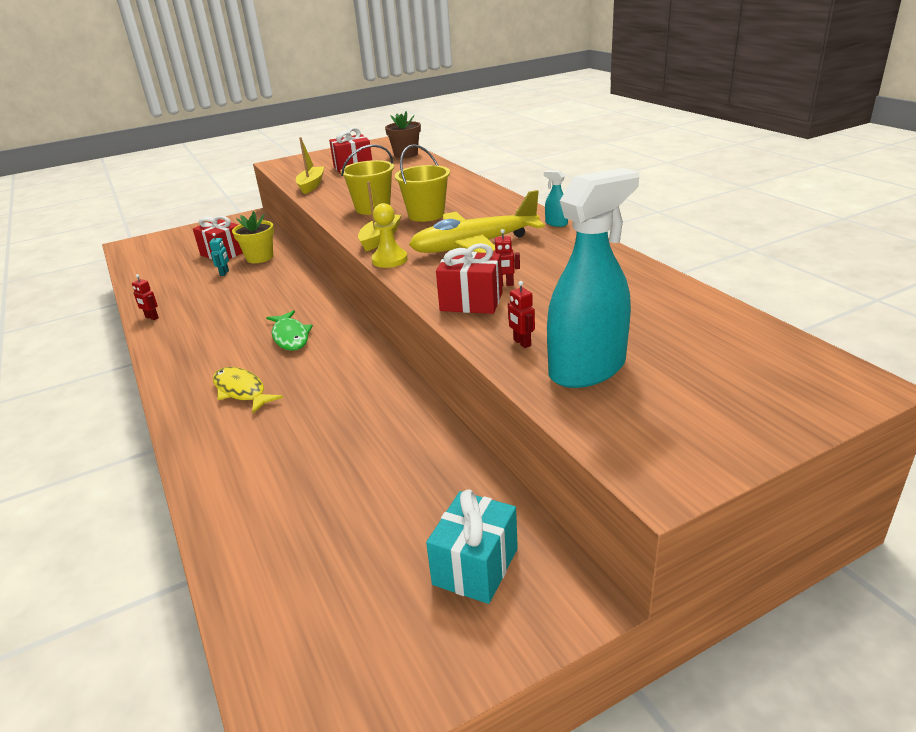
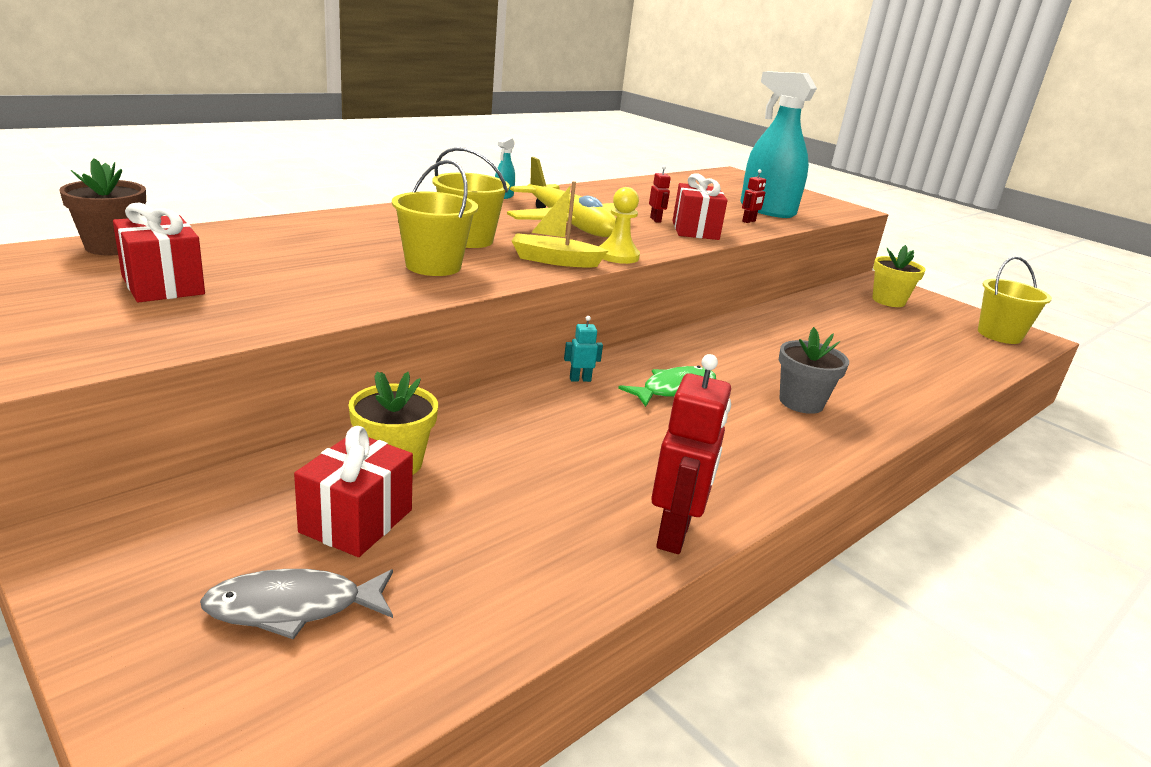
camera: 110 degrees left, 5 degrees down
(151, 318) = (674, 534): red robot -> red robot, size x2.13
(184, 248) = (293, 607): none -> grey fish
(224, 273) = (470, 492): turquoise robot -> turquoise robot (580, 379)
(242, 391) = (801, 402): yellow fish -> grey flower pot
(311, 185) = (274, 314): yellow boat -> none
(322, 673) = (999, 335): none -> yellow bucket
(475, 566) = (888, 301): turquoise gift -> yellow flower pot

